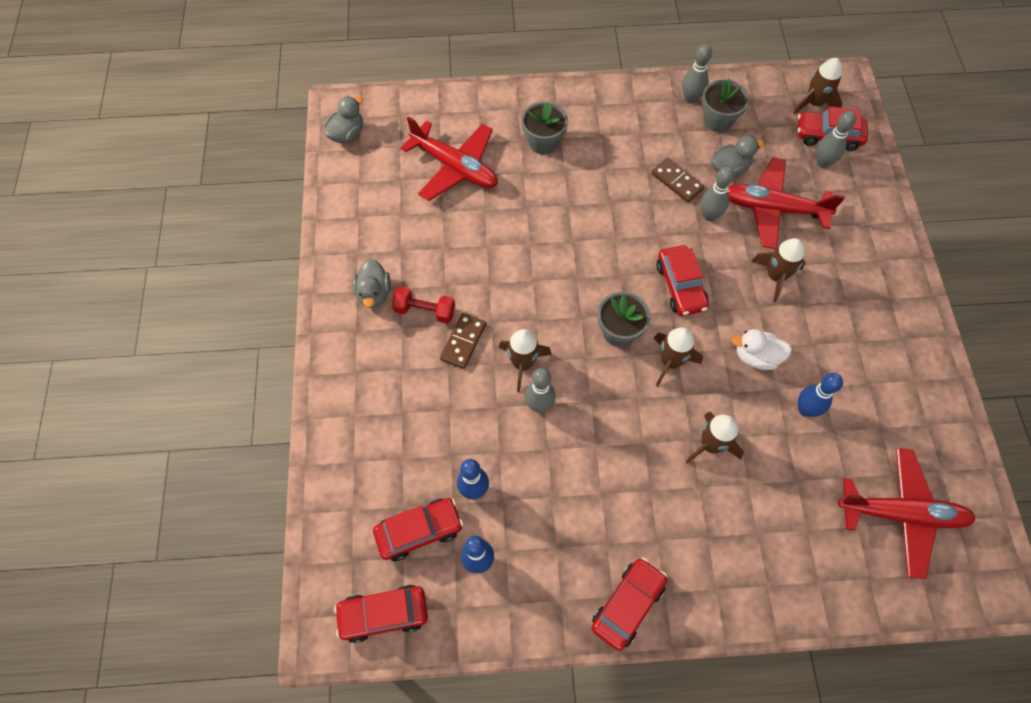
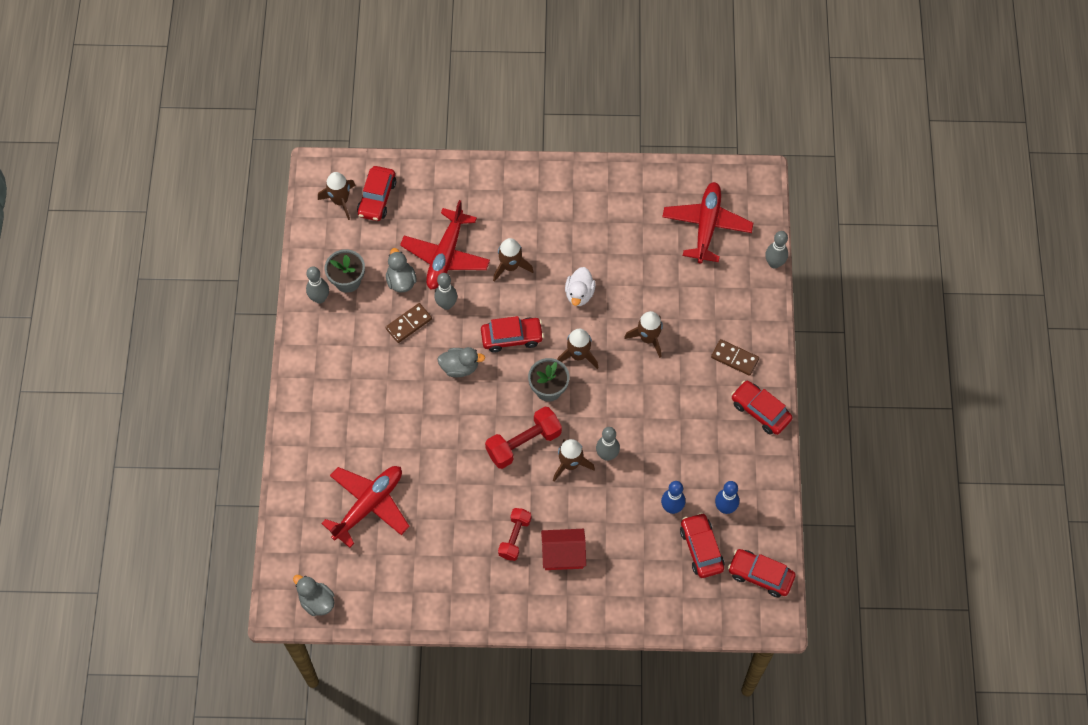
camera: 85 degrees left, 0 degrees up
(374, 293) = (494, 579): grey duck -> grey duck (460, 367)
(384, 614) = (760, 575): red car -> red car turned 120 degrees clockwise
(406, 364) = (563, 554): none -> red house
(463, 342) = (547, 508): brown domino -> brown domino (734, 358)
(543, 142) = (351, 427): grey flower pot -> none
(544, 310) = (523, 443): none -> red dumbbell
(805, 409) = (625, 269): blue bowling pin -> none
(822, 162) = (404, 208): grey bowling pin -> grey bowling pin (774, 263)

